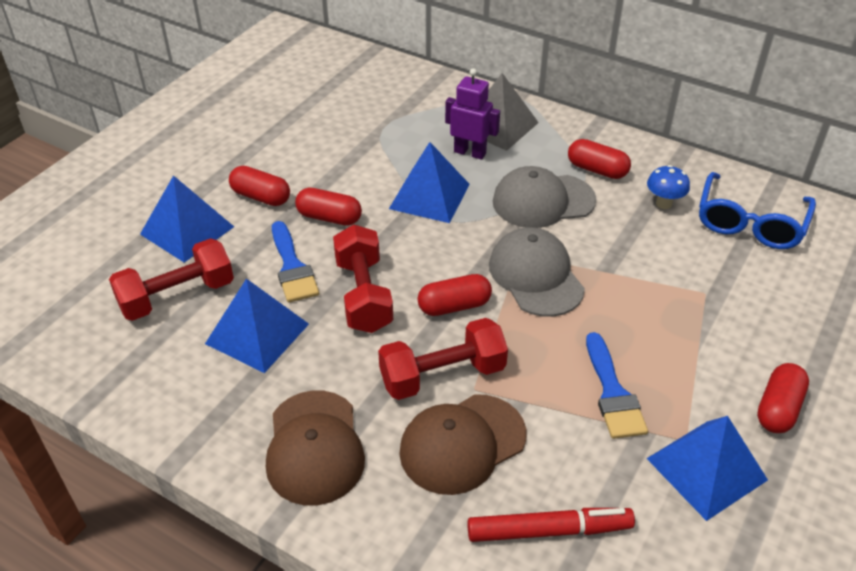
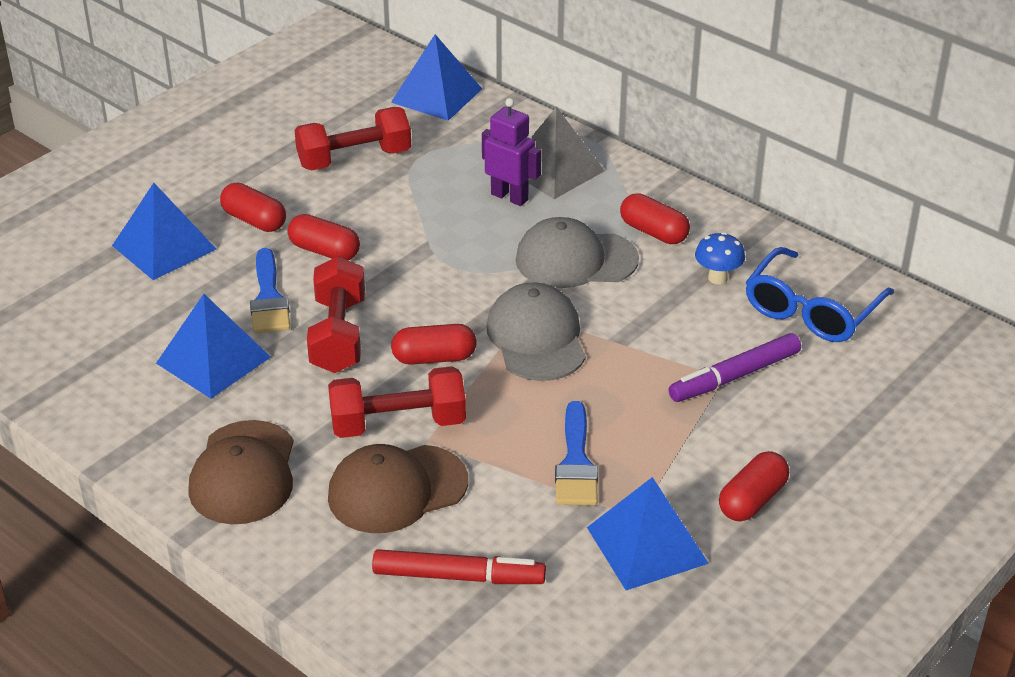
camera: 10 degrees right, 5 degrees down
(177, 296) = (138, 313): red dumbbell -> red dumbbell (354, 159)
(429, 196) = (445, 240): blue pyramid -> blue pyramid (436, 95)
(713, 290) = (734, 376): none -> purple marker

